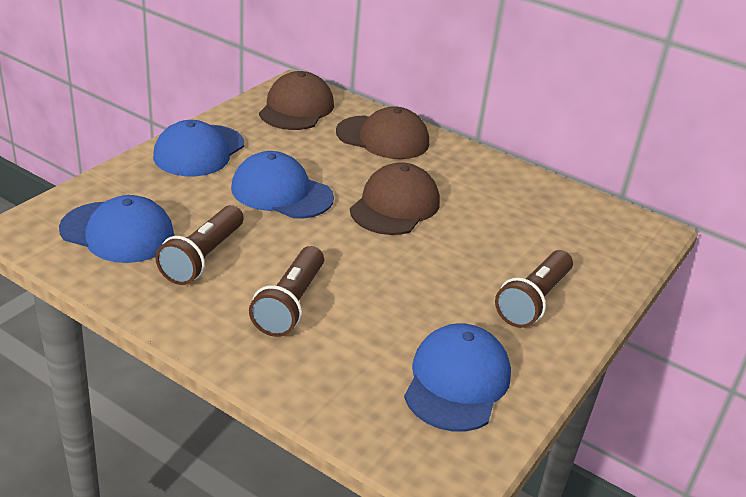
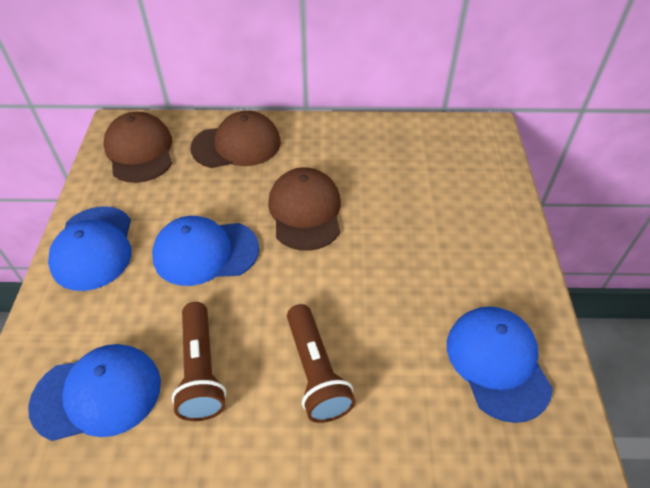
camera: 30 degrees left, 15 degrees up
(533, 301) = (476, 245): brown flashlight -> none

